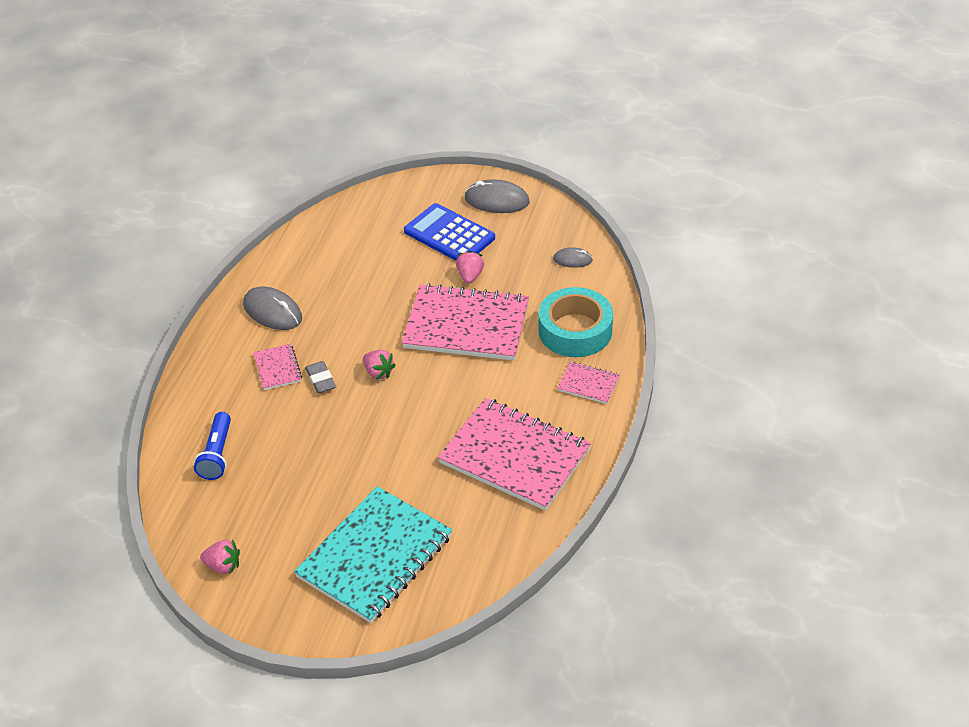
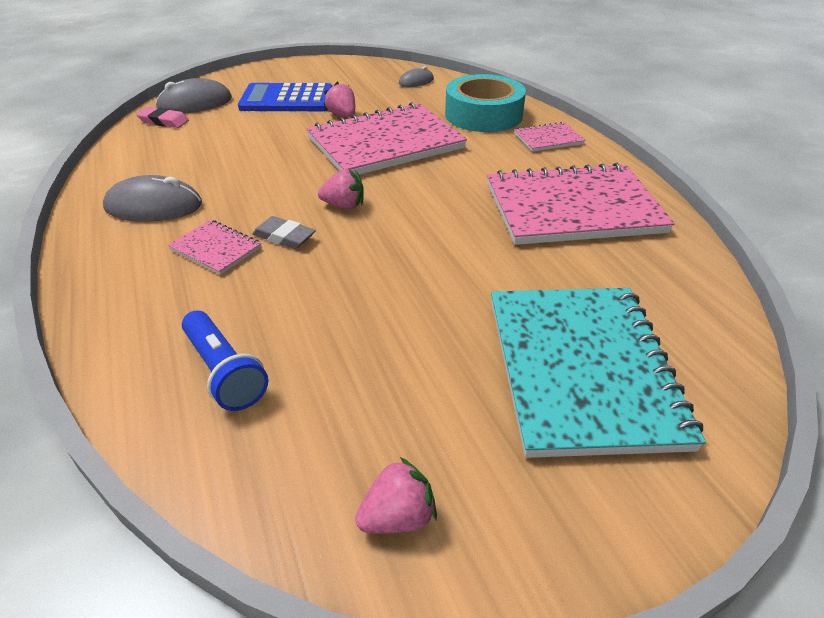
camera: 40 degrees left, 5 degrees down
(343, 220) = (163, 121): none -> pink eraser
(497, 200) = (303, 72): grey mouse -> grey mouse (195, 103)

